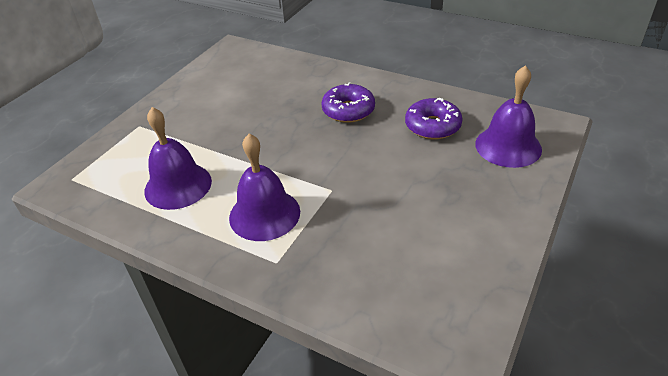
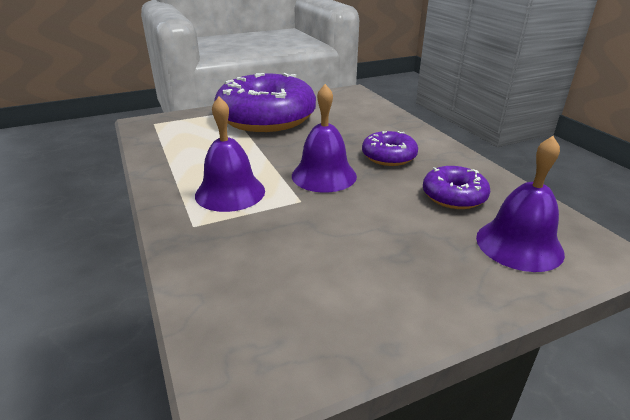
camera: 35 degrees right, 10 degrees down
(178, 185) = (203, 151): purple bell -> purple bell (324, 175)
(189, 116) = (266, 118): none -> purple donut

